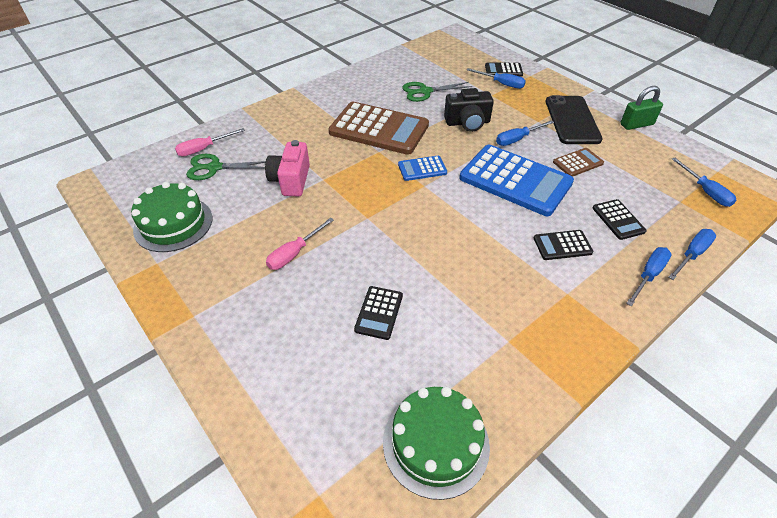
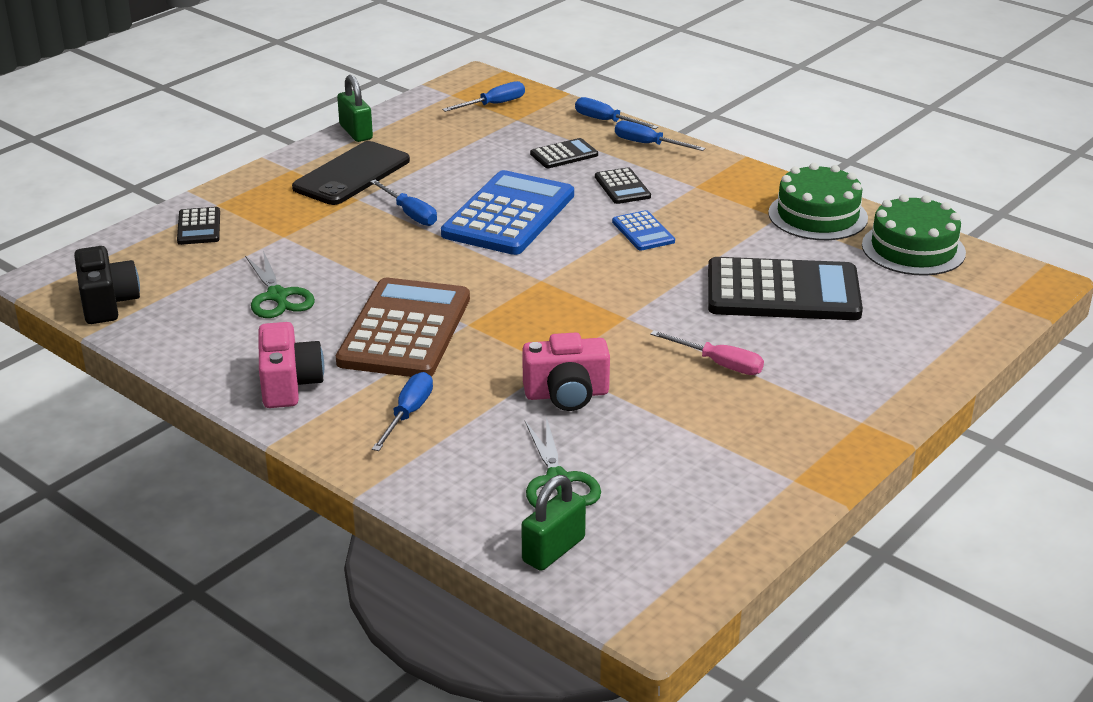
camera: 100 degrees left, 15 degrees down
(163, 160) = (553, 550): none -> green padlock
(173, 224) = (710, 487): green cake -> green cake (817, 215)
(204, 149) = (507, 508): pink screwdriver -> none
(340, 93) = (289, 384): none -> pink camera
(379, 313) = (783, 292): black calculator -> black calculator, size x2.16
(422, 169) = (502, 284): blue calculator -> blue calculator (643, 232)
(467, 123) = (372, 253): black camera -> black camera (107, 303)
(501, 84) = (247, 228): blue screwdriver -> blue screwdriver (408, 414)
(572, 120) = (352, 174): black phone -> black phone turned 45 degrees counterclockwise
(578, 163) = (457, 173): brown calculator -> none

